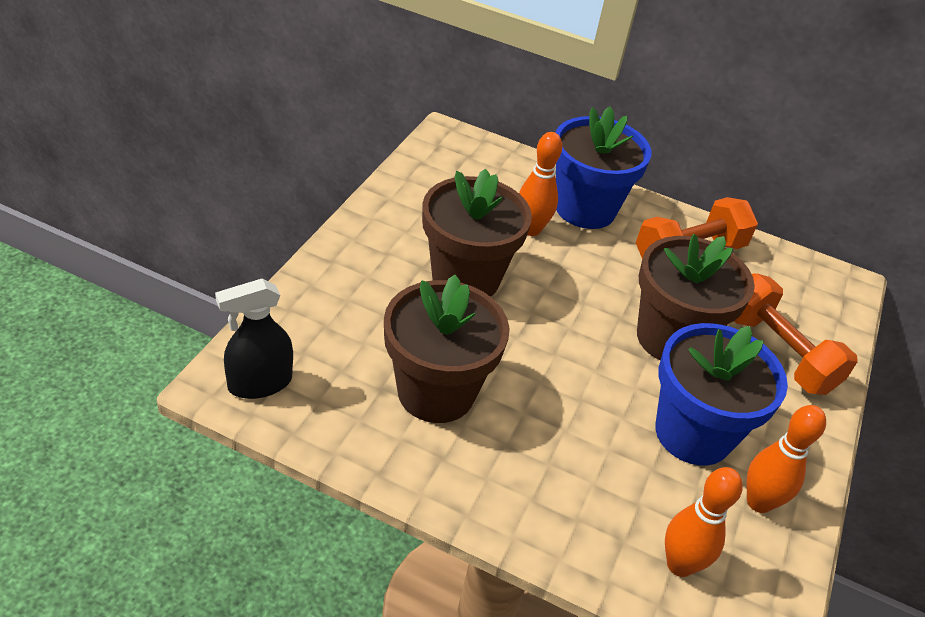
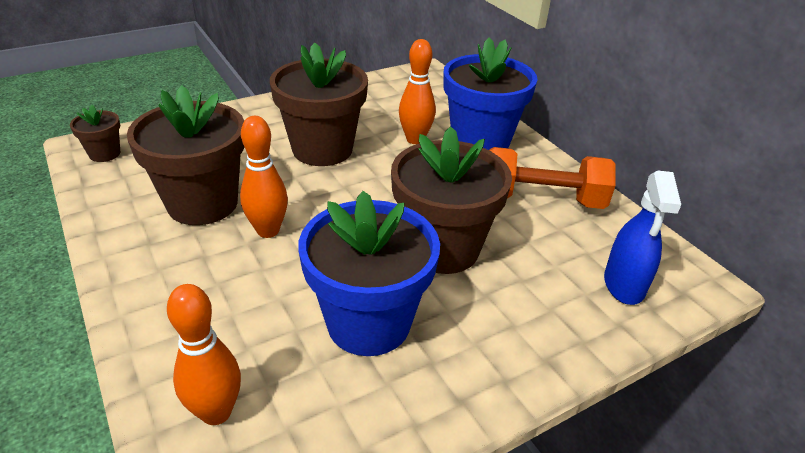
camera: 40 degrees right, 5 degrees down
(259, 383) = (104, 154): black spray bottle -> brown flower pot
(758, 502) = (360, 408): orange bowling pin -> orange bowling pin (268, 230)
(777, 353) = (541, 303): orange dumbbell -> none
(808, 309) = (624, 285): none -> blue spray bottle

